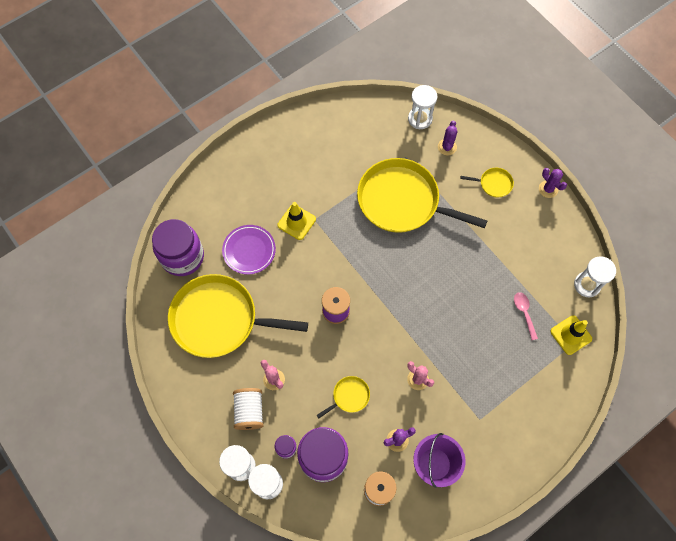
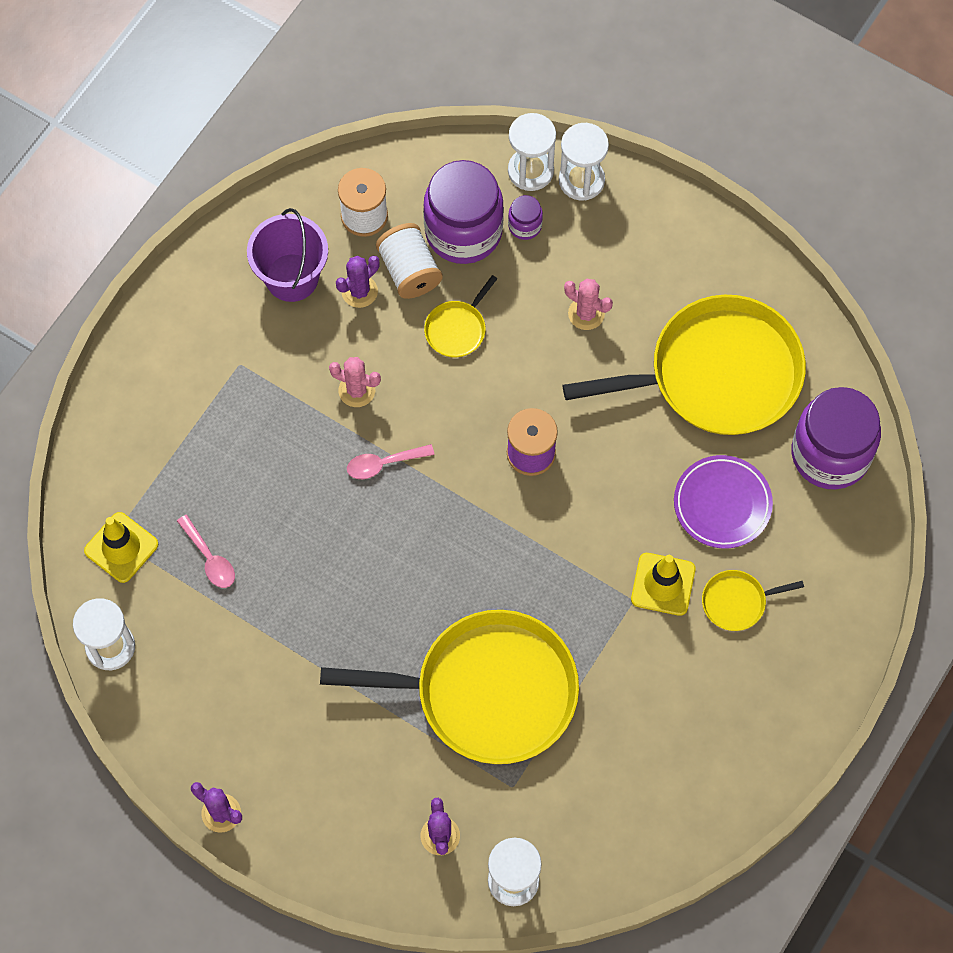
camera: 160 degrees right, 0 degrees up
(249, 411) = (603, 256): white spool -> white spool (409, 271)
(416, 332) = (383, 464): none -> pink spoon
(493, 184) = (327, 788): yellow pan -> yellow pan (737, 602)

